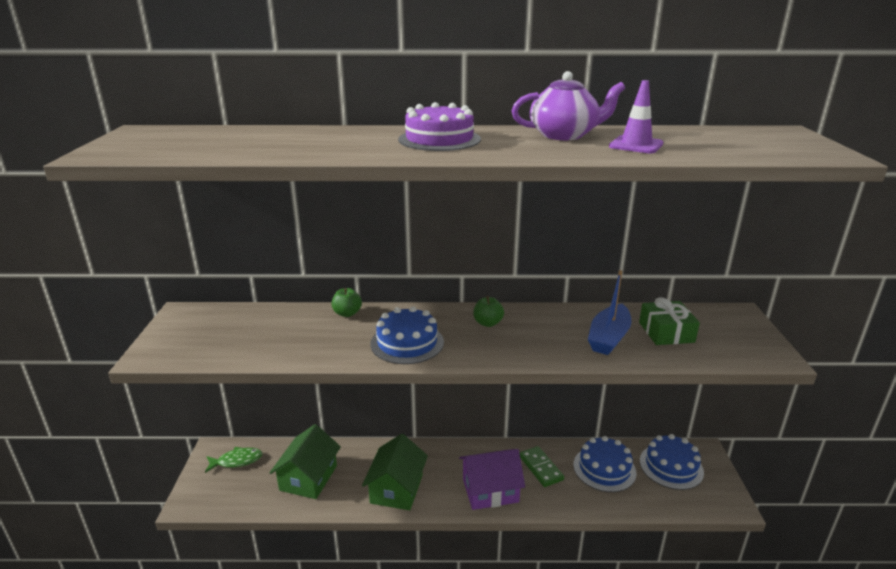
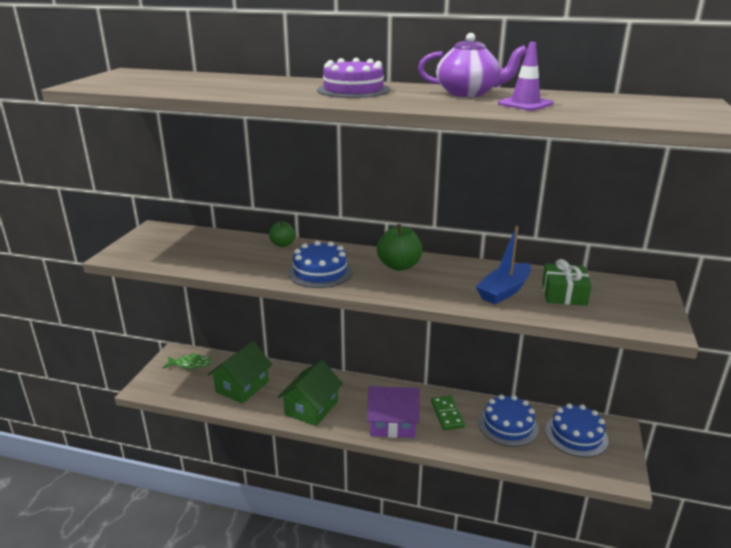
camera: 15 degrees right, 0 degrees up
(488, 323) = (399, 266): green apple -> green apple, size x1.61

